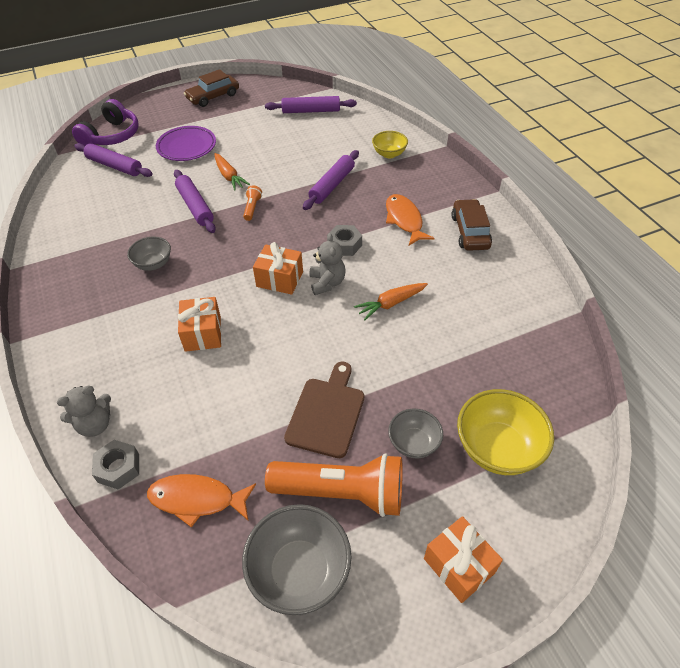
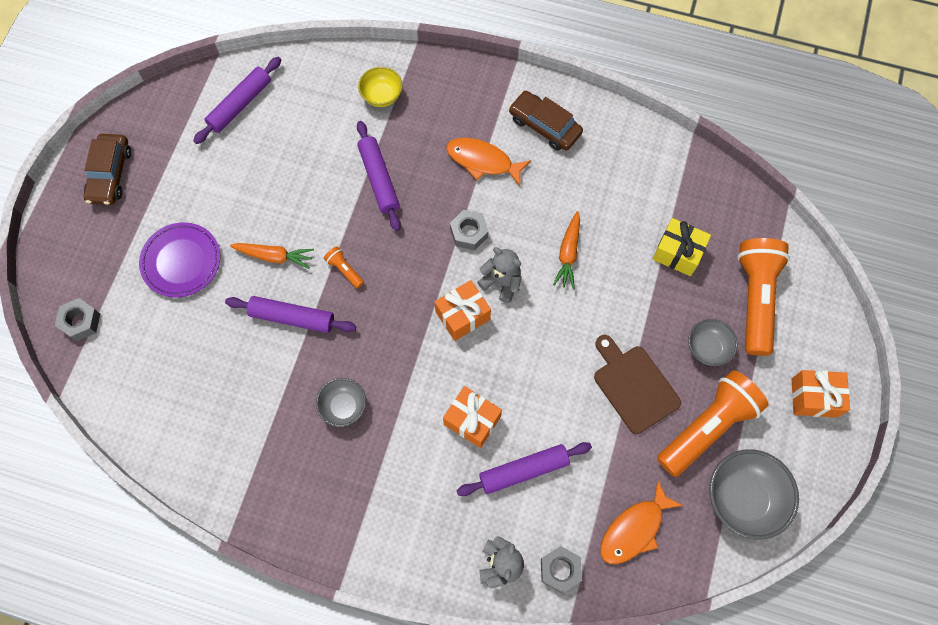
camera: 50 degrees left, 20 degrees up
(112, 136) = (81, 322): purple headphones -> grey nut
(114, 166) = (144, 351): purple rolling pin -> purple rolling pin (524, 470)
(471, 367) = (678, 253): none -> yellow gift
(497, 448) = (755, 299): yellow bowl -> orange flashlight

